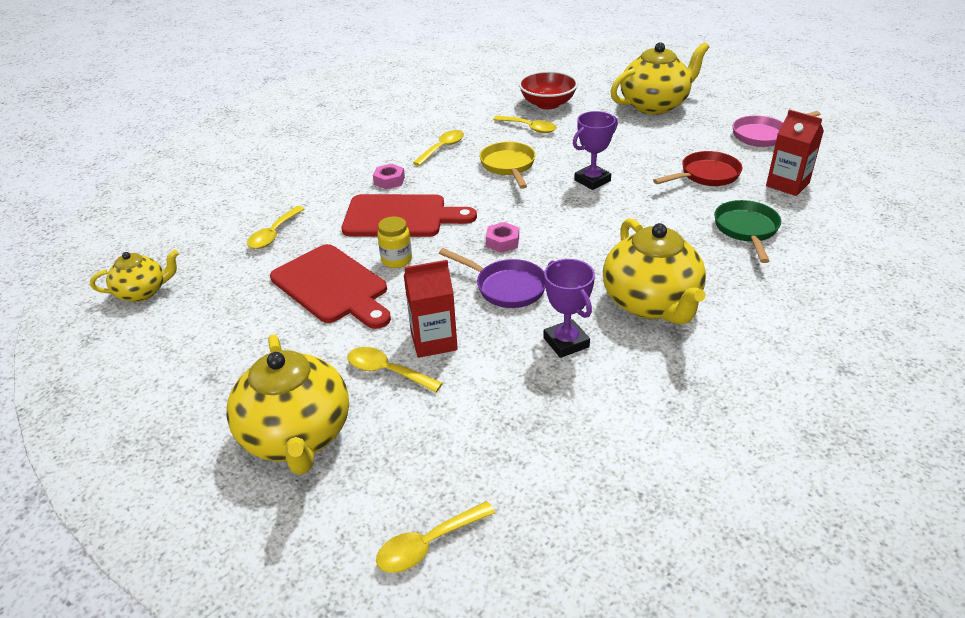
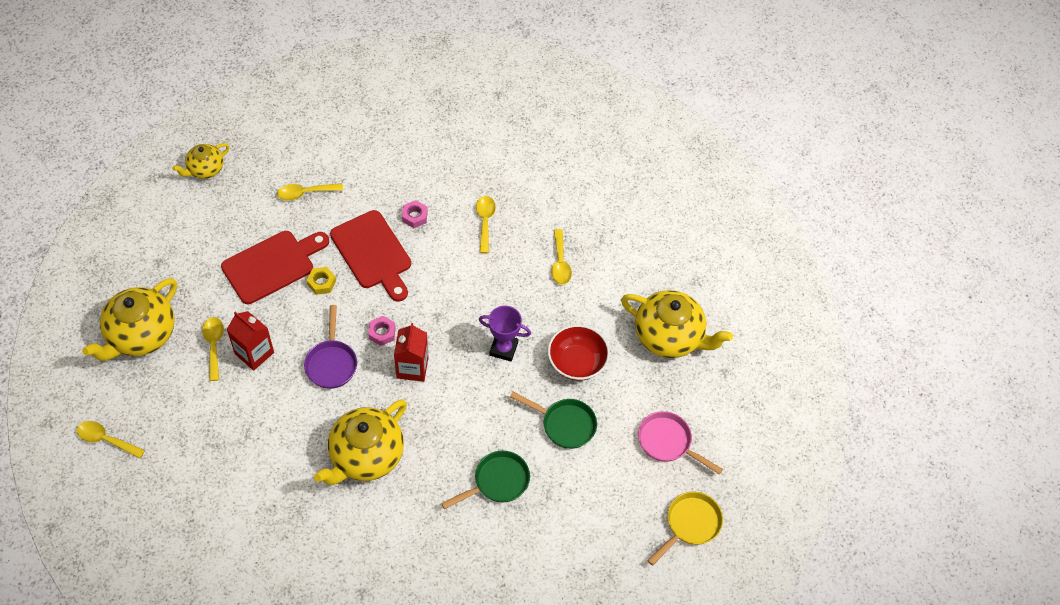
camera: 50 degrees right, 20 degrees up
(143, 292) = (205, 169): yellow teapot -> yellow teapot turned 105 degrees clockwise
(332, 286) = (272, 265): red cutting board -> red cutting board turned 135 degrees counterclockwise
(396, 260) = (321, 283): yellow jar -> yellow nut
(442, 148) = (485, 221): yellow spoon -> yellow spoon turned 90 degrees counterclockwise
(508, 166) = (487, 281): yellow pan -> yellow pan (690, 524)
(547, 104) = (613, 254): red bowl -> red bowl (577, 362)
(566, 342) = (295, 425): purple trophy -> none
(706, 175) = (564, 424): red pan -> green pan
(787, 184) = (588, 488): red carton -> red carton (412, 367)

